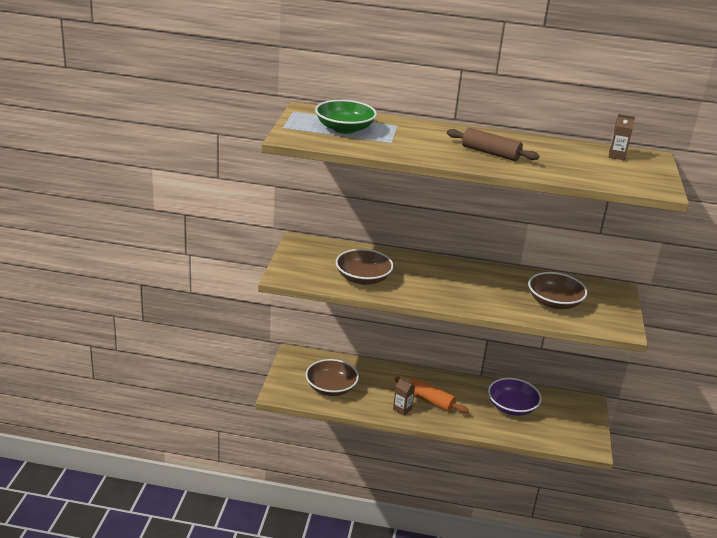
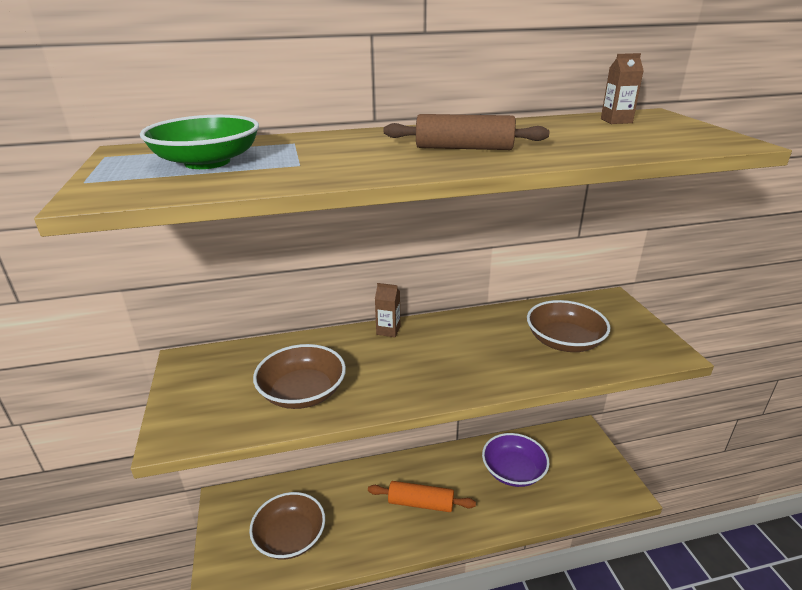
camera: 20 degrees left, 0 degrees up
(402, 409) = (394, 533): brown carton -> brown carton (388, 330)

